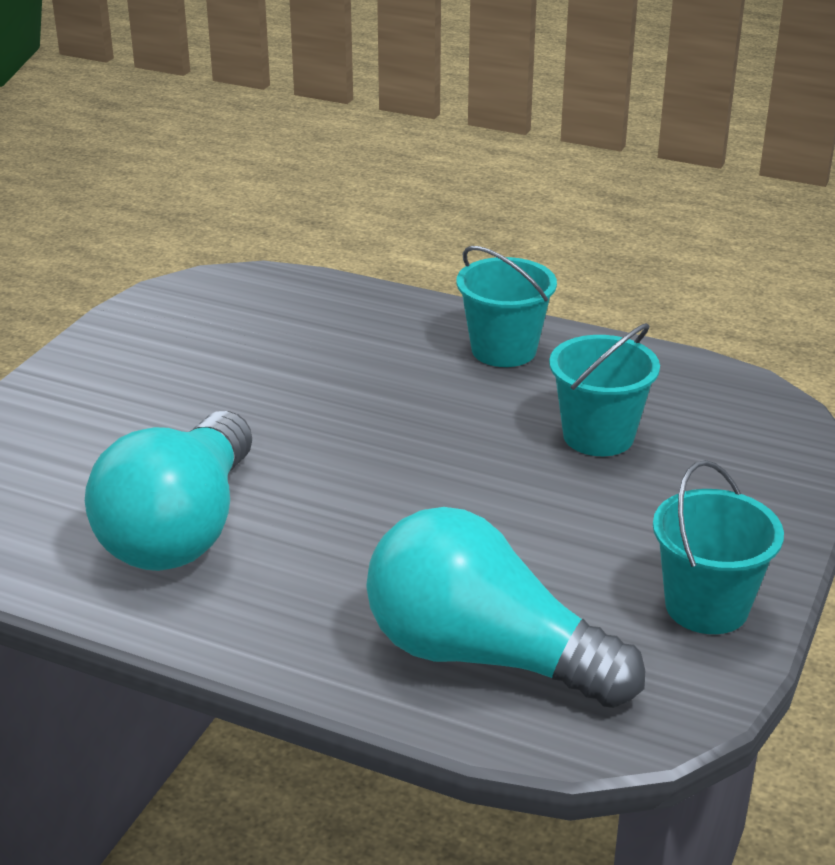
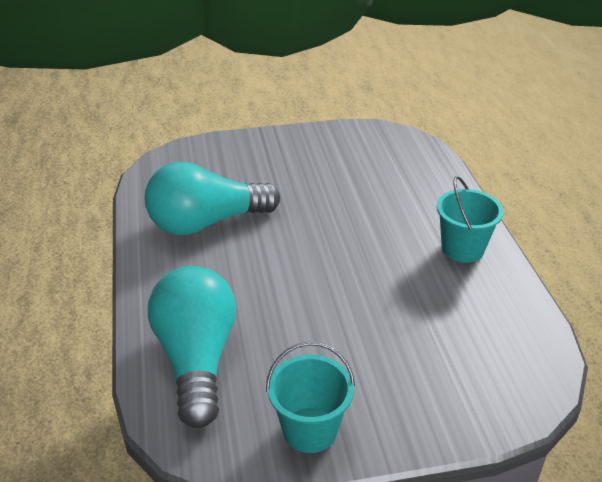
camera: 55 degrees right, 5 degrees up
(598, 436) = (423, 319): turquoise bucket -> none

